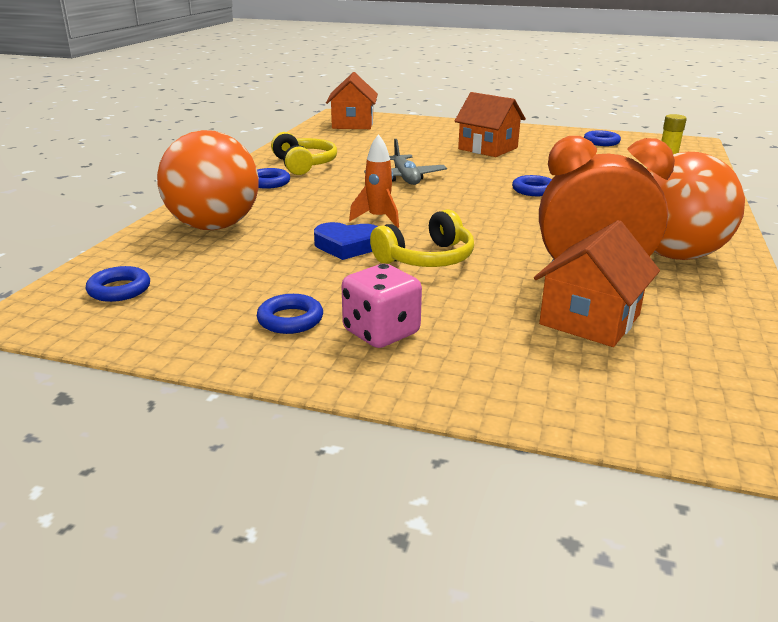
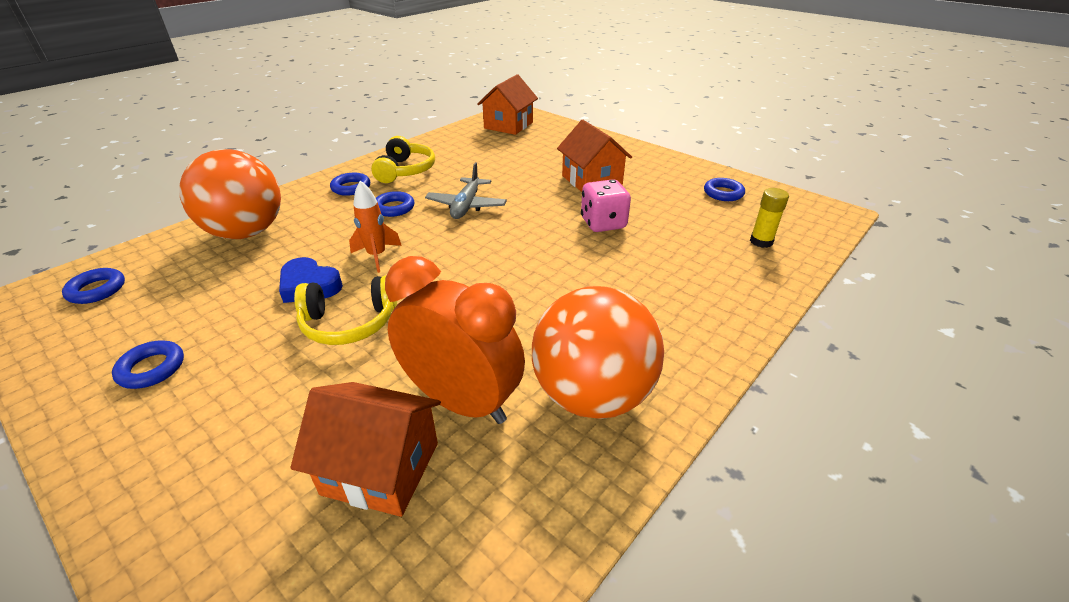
camera: 25 degrees right, 10 degrees up
(381, 333) = (190, 413): pink dice -> pink dice (603, 223)
(533, 190) = (564, 251): blue ring -> blue ring (394, 208)
(590, 319) = (381, 468): orange house -> orange house turned 45 degrees clockwise

